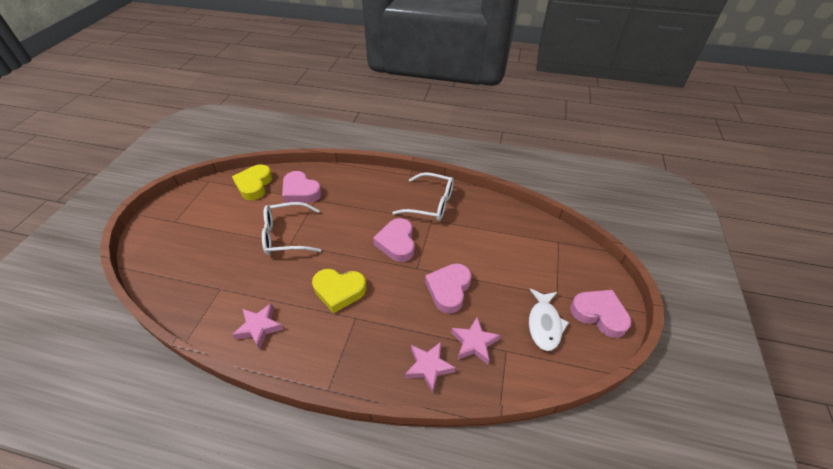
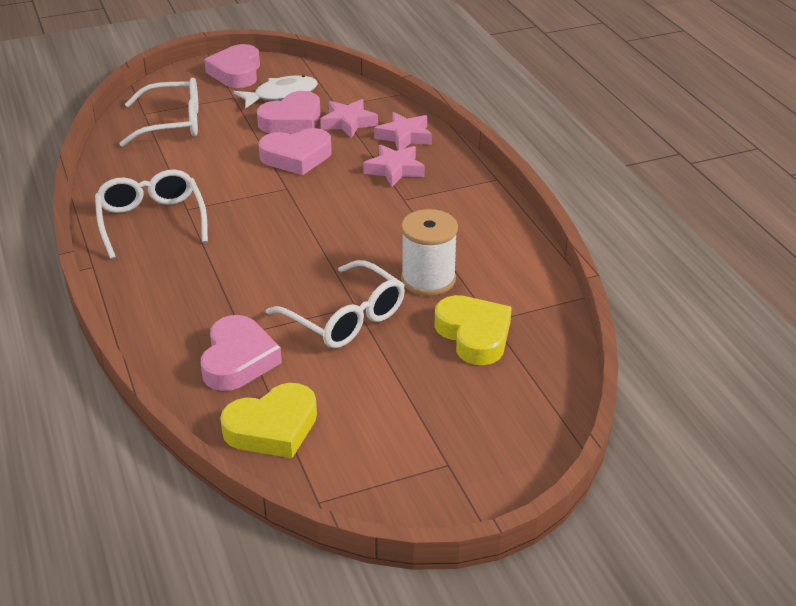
camera: 125 degrees left, 10 degrees down
(259, 327) = (496, 255): pink star -> pink star (394, 170)
(276, 282) = (428, 279): none -> white spool
(339, 291) = (383, 226): yellow heart -> yellow heart (474, 335)
(397, 243) = (260, 218): pink heart -> pink heart (292, 120)
(535, 249) = (172, 123): none -> white glasses

